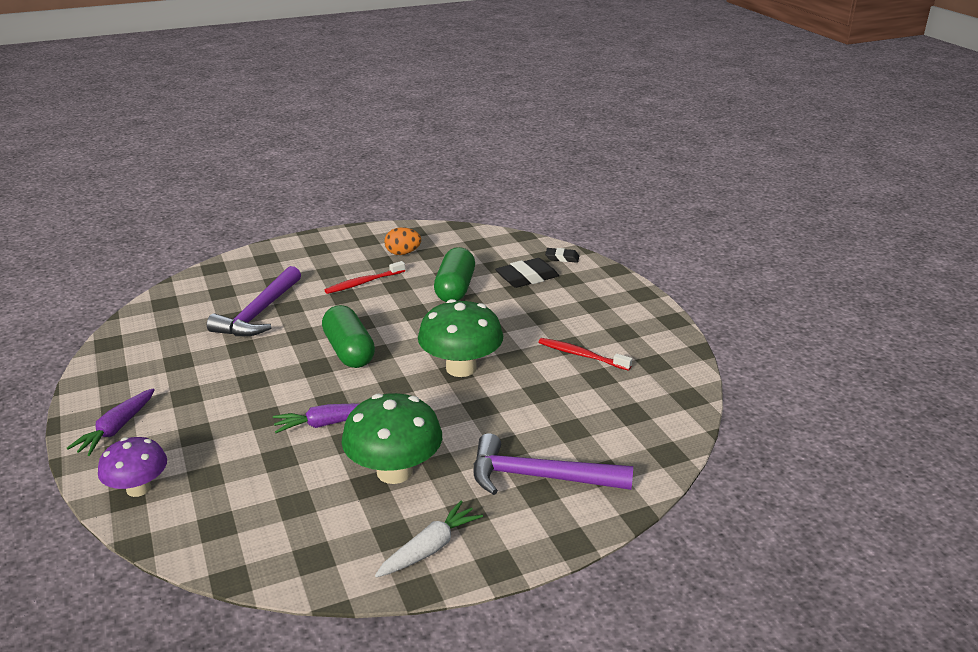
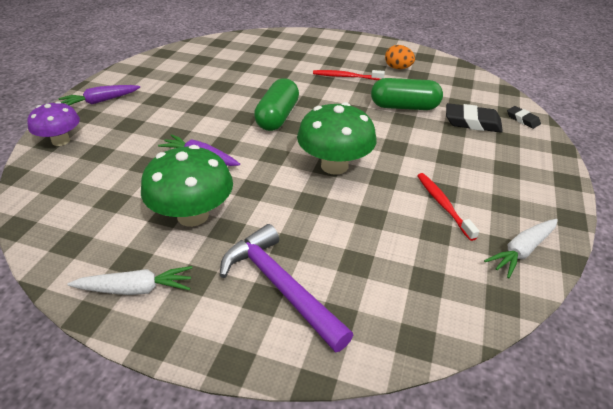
camera: 40 degrees right, 10 degrees up
(259, 313) = (259, 69): purple hammer -> none
(455, 288) = (404, 107): green capsule -> green capsule turned 45 degrees clockwise
(666, 359) = (521, 251): none -> white carrot

